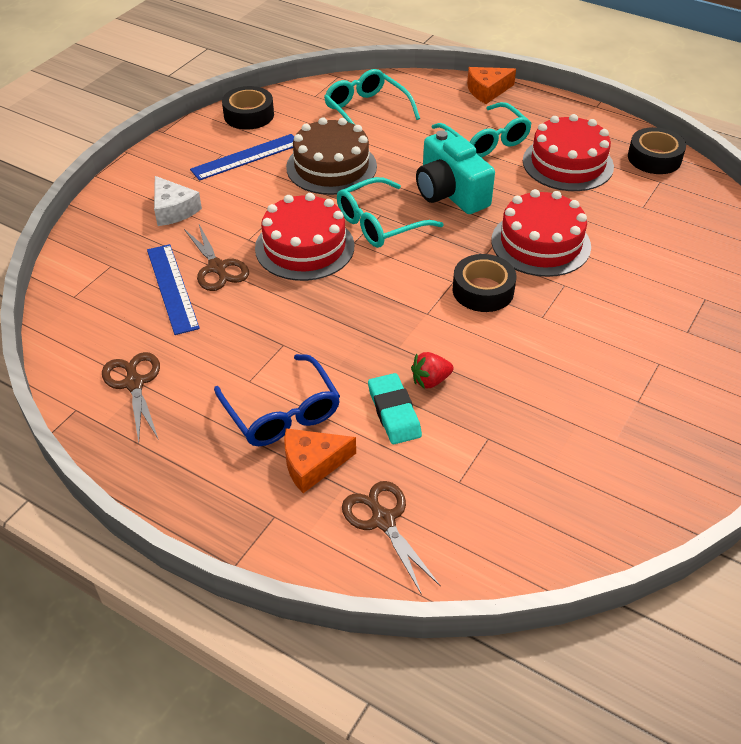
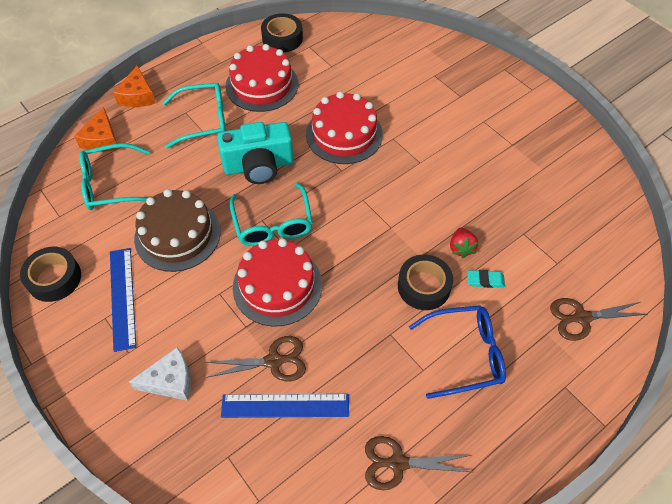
camera: 70 degrees left, 10 degrees up
(312, 464) = (521, 348): orange cheese -> orange cheese (101, 139)
(394, 412) = (485, 280): turquoise eraser -> turquoise eraser, size x0.64
(483, 290) = (380, 185): black tape -> black tape (424, 286)

